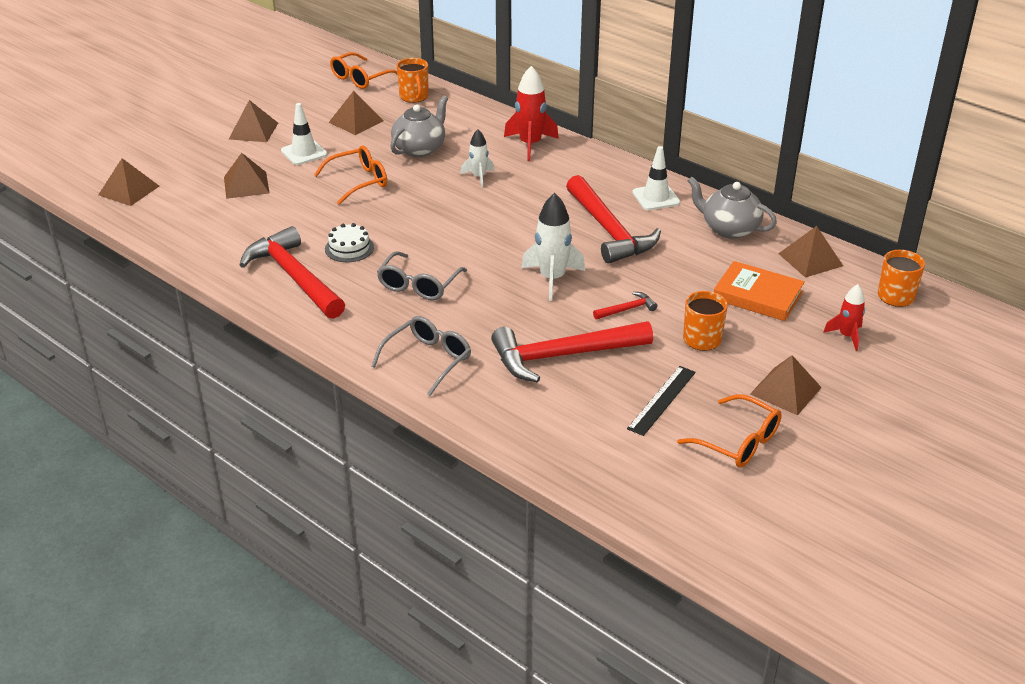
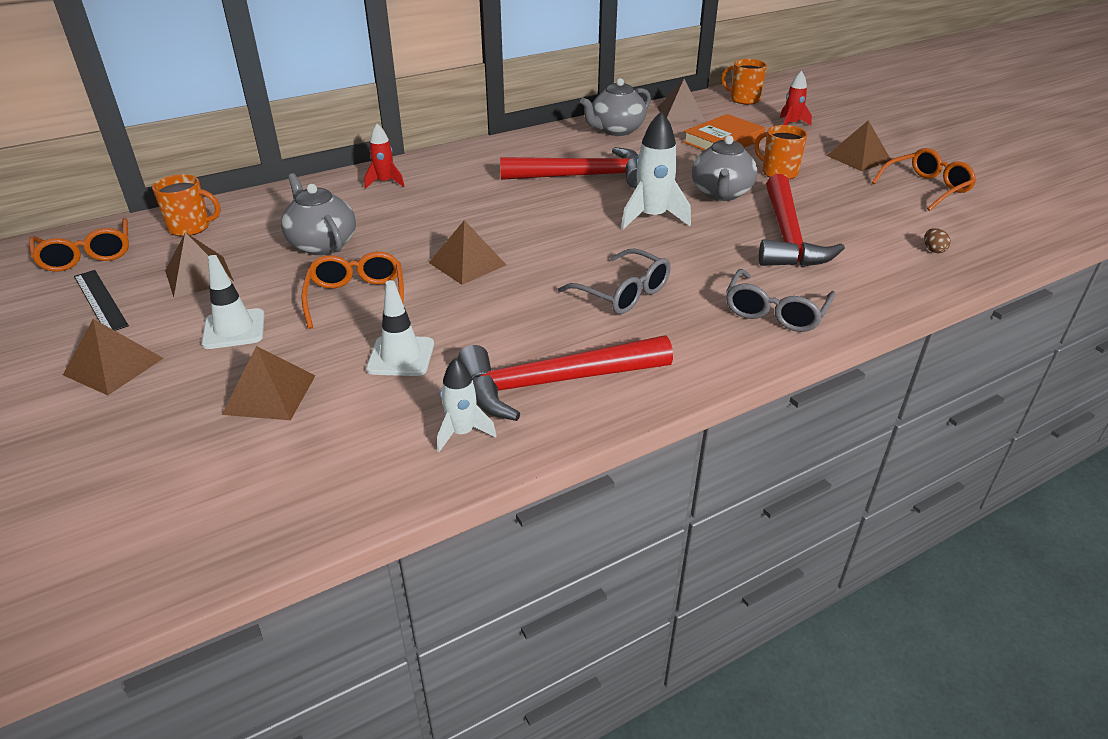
camera: 70 degrees left, 0 degrees up
(129, 190) = (149, 537): brown pyramid -> brown pyramid (467, 263)
(349, 248) = (512, 328): white cake -> none
(428, 360) = (775, 312): grey glasses -> grey glasses turned 120 degrees counterclockwise
(478, 177) = (423, 220): white rocket -> white rocket (462, 433)
(530, 145) = (385, 182): red rocket -> red rocket, size x0.60
(589, 446) = (933, 250): none -> brown egg
(627, 309) = (721, 193): red hammer -> grey teapot
(656, 197) = (542, 147): white traffic cone -> white traffic cone (401, 356)
(662, 400) = (865, 205): black ruler -> black ruler (100, 300)

